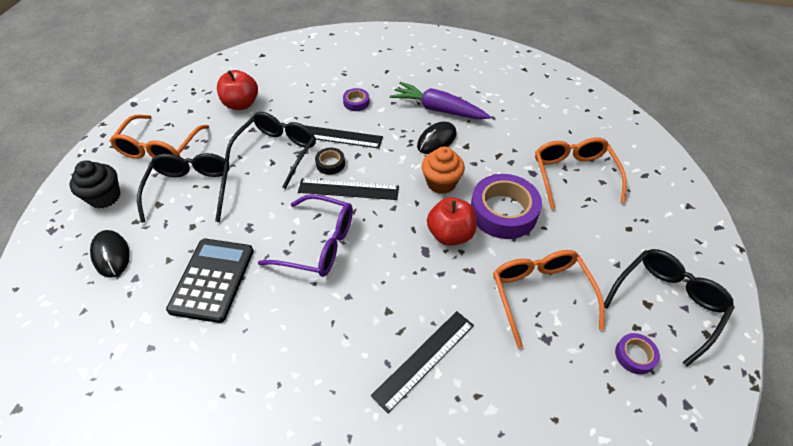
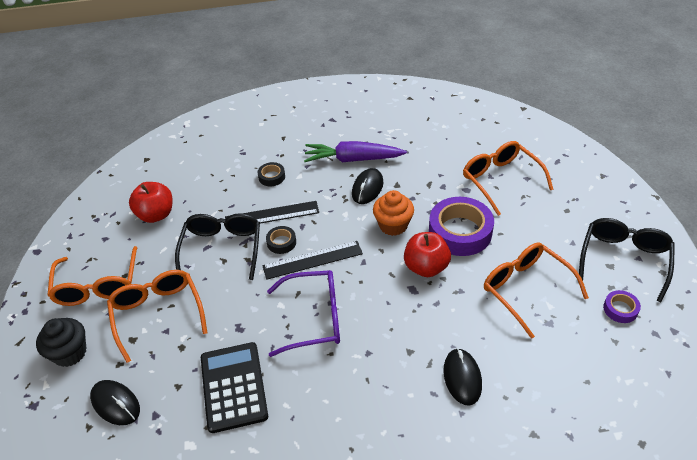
camera: 20 degrees left, 5 degrees down
(191, 190) = (158, 314): black glasses -> orange glasses
(356, 102) = (271, 177): purple tape -> black tape
(424, 359) = (462, 378): black ruler -> black mouse

